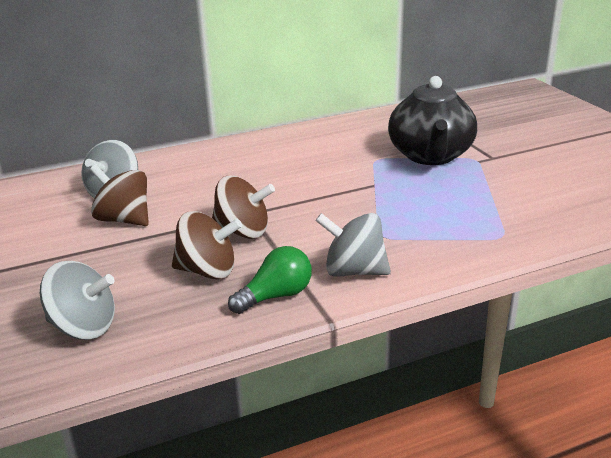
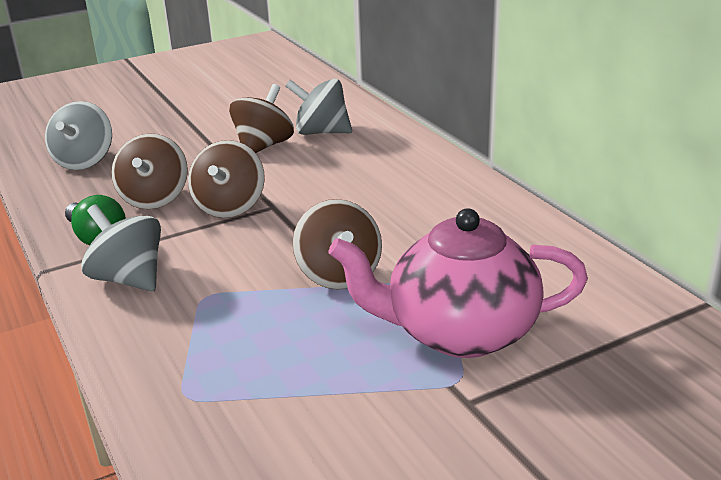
camera: 85 degrees right, 0 degrees up
(354, 271) = (129, 279): grey spinning top -> grey spinning top turned 60 degrees counterclockwise
(362, 188) = (339, 275): none -> brown spinning top
(430, 156) = (459, 333): black teapot -> pink teapot

